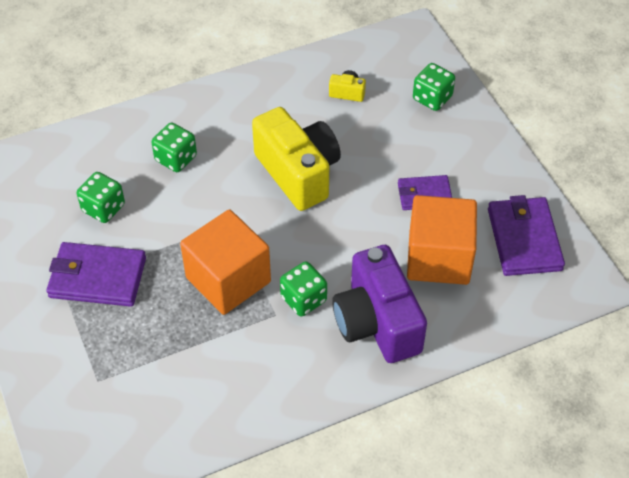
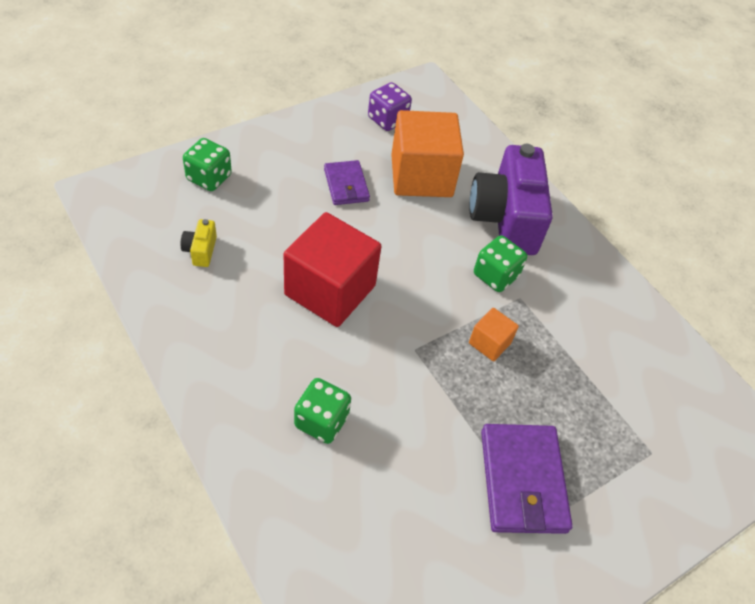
camera: 105 degrees left, 0 degrees up
(103, 208) = (416, 495): green dice -> none
(228, 280) = (489, 343): orange cube -> orange cube, size x0.46
(298, 173) = (330, 290): yellow camera -> red cube
(377, 323) = (505, 219): purple camera -> purple camera turned 120 degrees clockwise
(524, 239) = (387, 120): purple wallet -> purple dice

